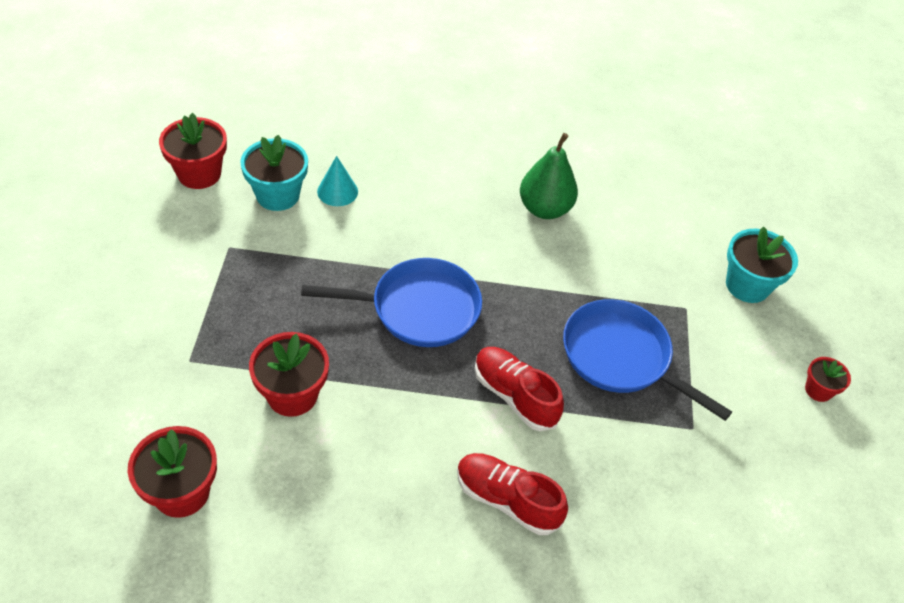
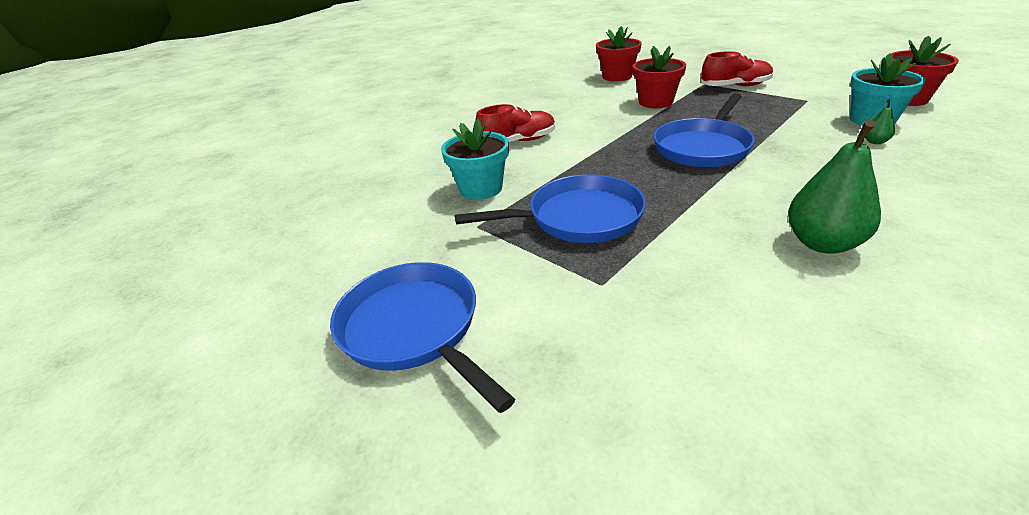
camera: 135 degrees right, 15 degrees down
(337, 191) = (875, 142): turquoise cone -> green pear
(514, 396) = (588, 162): red shoe -> red shoe (735, 86)
(747, 285) = (596, 359): turquoise flower pot -> turquoise flower pot (481, 188)
(818, 390) = (414, 328): red flower pot -> blue pan

